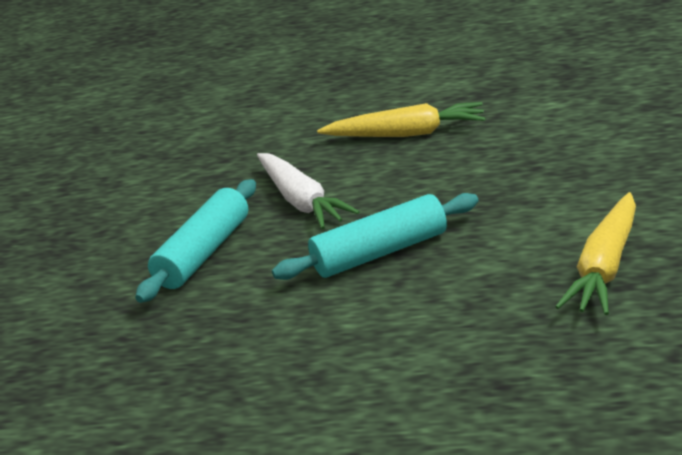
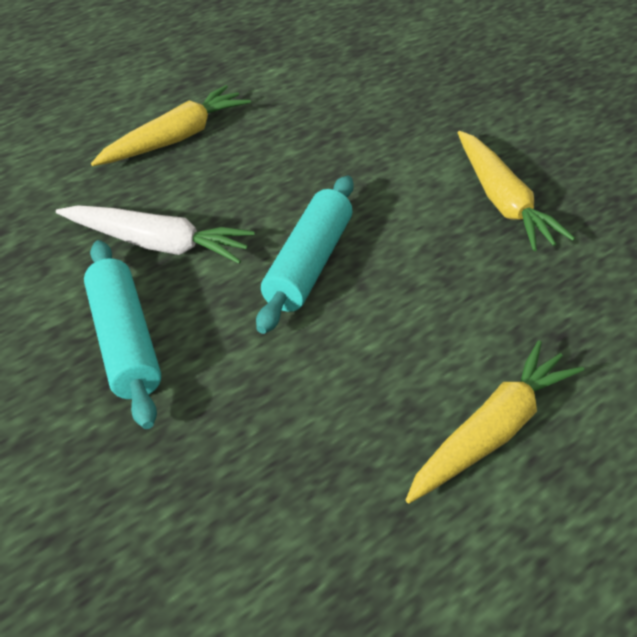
camera: 50 degrees left, 15 degrees up
(348, 421) = (492, 432): none -> yellow carrot

